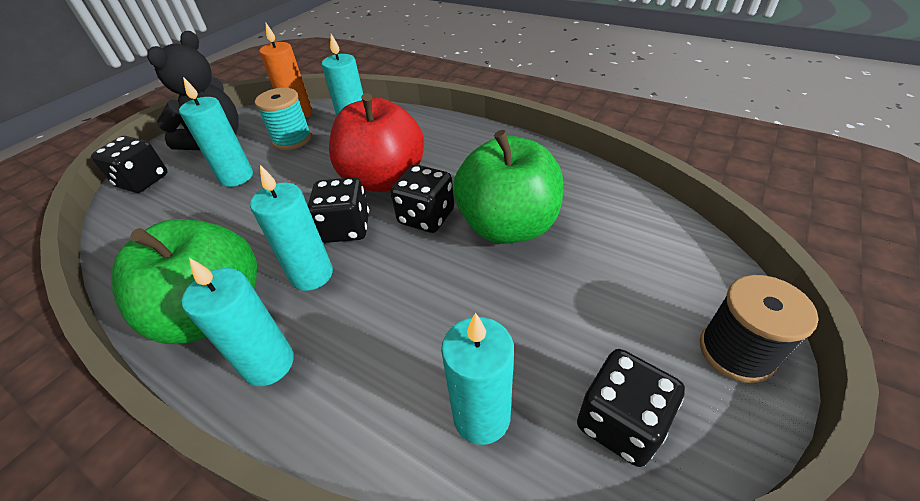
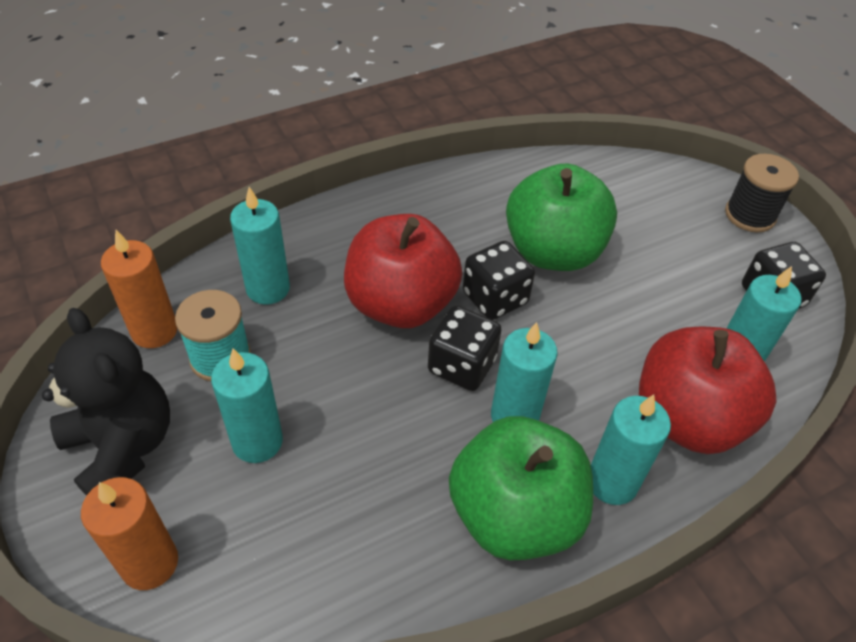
camera: 65 degrees left, 5 degrees up
(143, 181) = (150, 563): black dice -> orange candle
(373, 397) = (687, 418): none -> red apple

